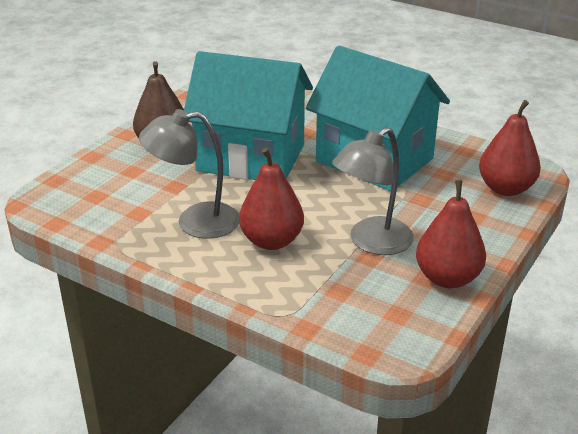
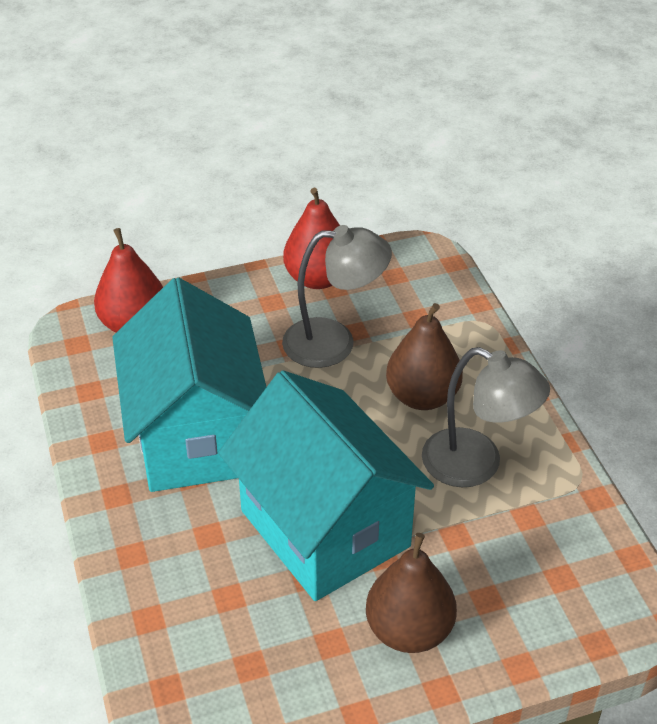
camera: 140 degrees left, 10 degrees up
(271, 241) = (422, 396): red pear -> brown pear

